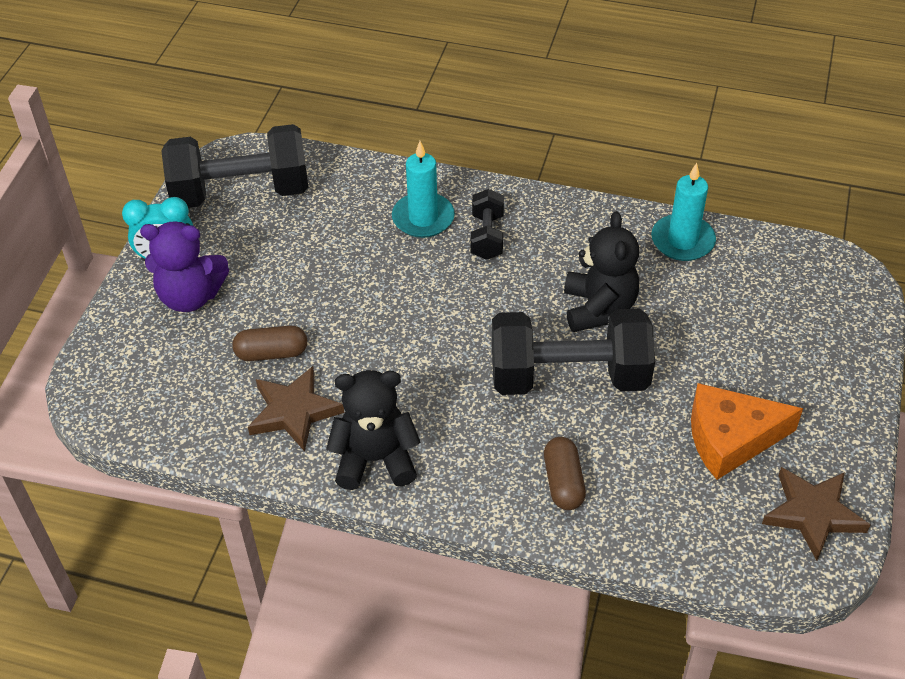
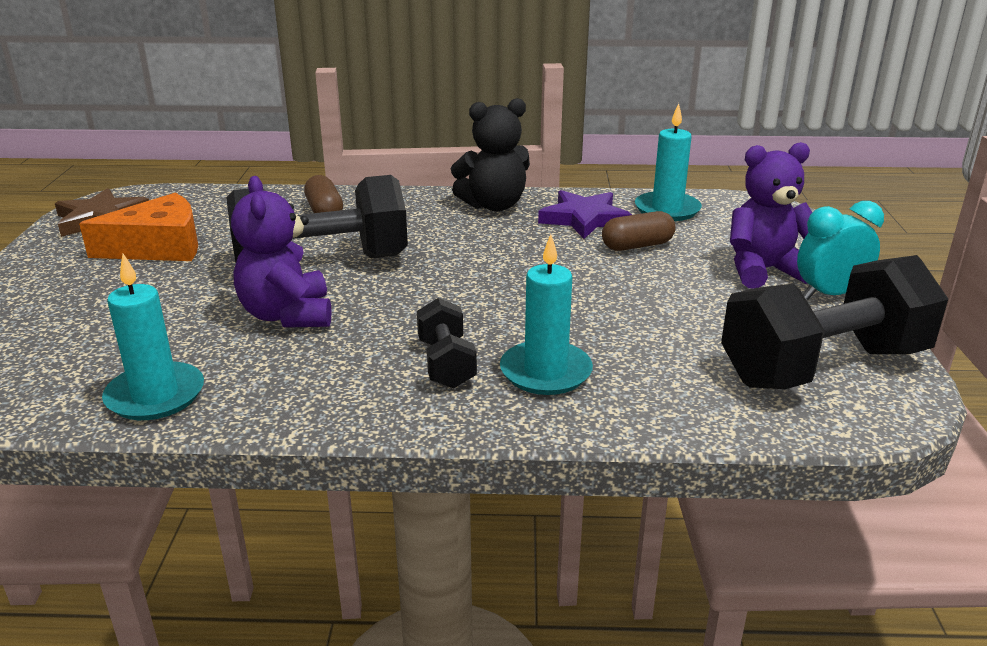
camera: 165 degrees right, 20 degrees down
(199, 414) = (667, 209): none -> turquoise candle
(294, 411) = (584, 219): brown star -> purple star
(598, 308) = (287, 315): black teddy bear -> purple teddy bear

